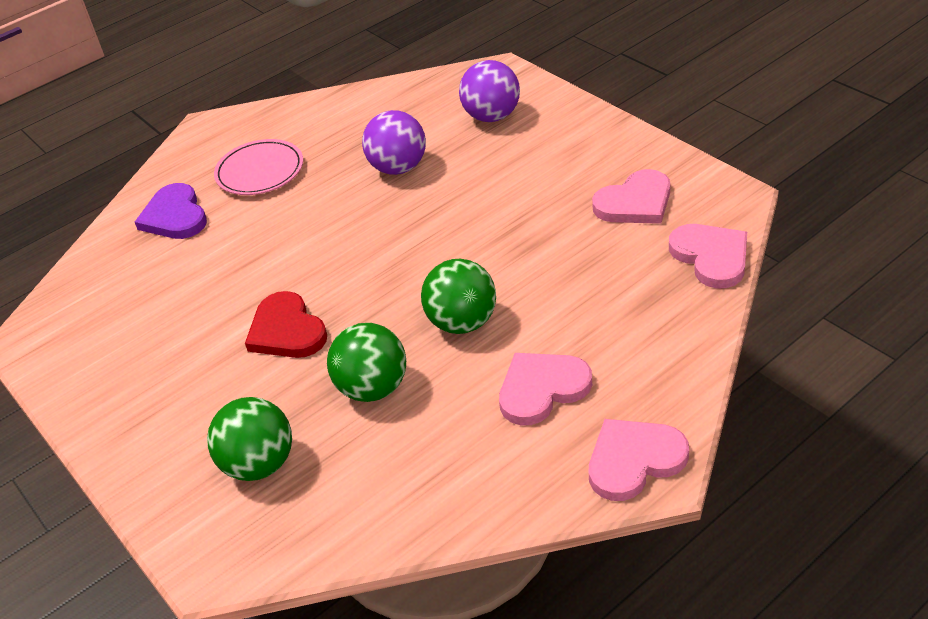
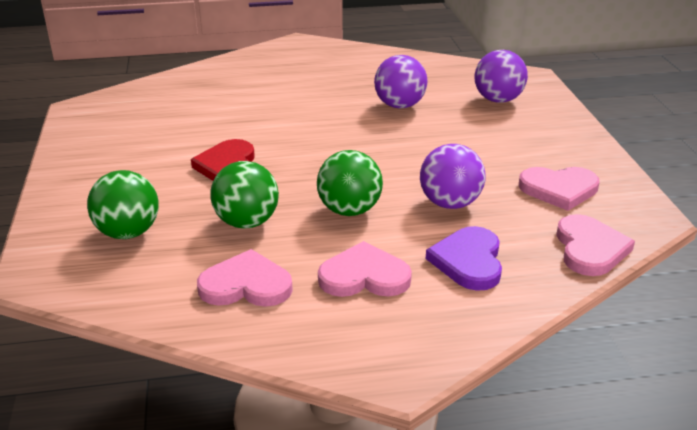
camera: 25 degrees right, 10 degrees down
(175, 216) = (229, 80): purple heart -> purple heart (468, 261)
(260, 171) = (306, 76): pink plate -> none
(550, 267) = (450, 203): none -> purple ball
(634, 460) = (387, 356): pink heart -> pink heart (246, 285)

